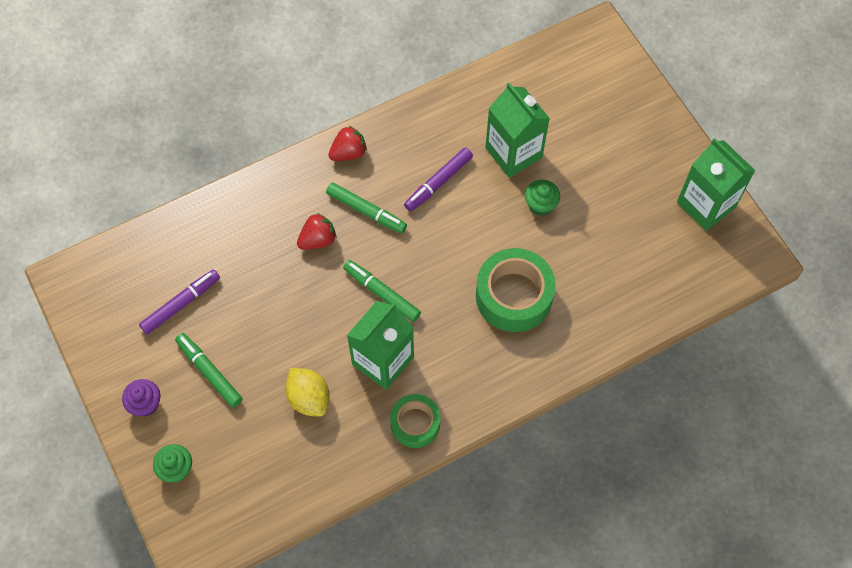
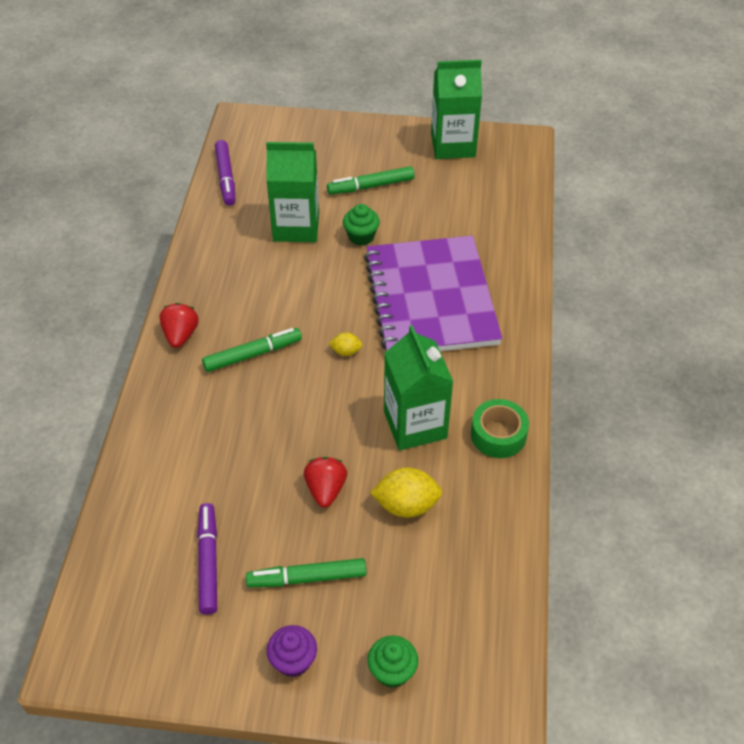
camera: 55 degrees left, 15 degrees down
(318, 240) = (246, 407): red strawberry -> red strawberry (325, 489)
(381, 293) = (346, 388): green marker -> green marker (371, 186)
(416, 270) = (346, 351): none -> yellow lemon
(438, 182) = (275, 289): purple marker -> purple marker (226, 177)
(514, 296) = (430, 299): green tape -> purple notebook

